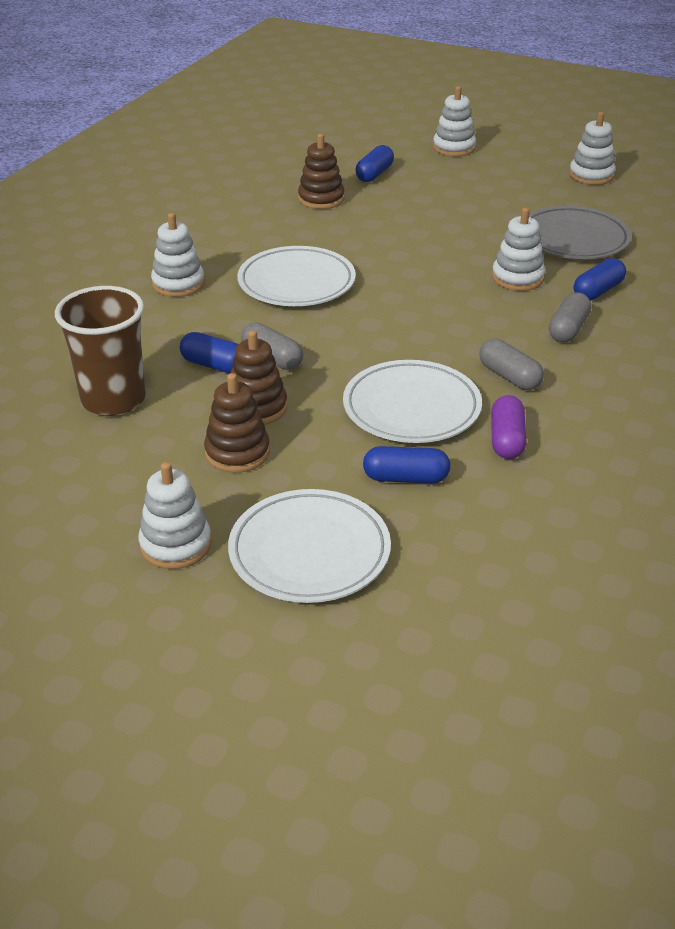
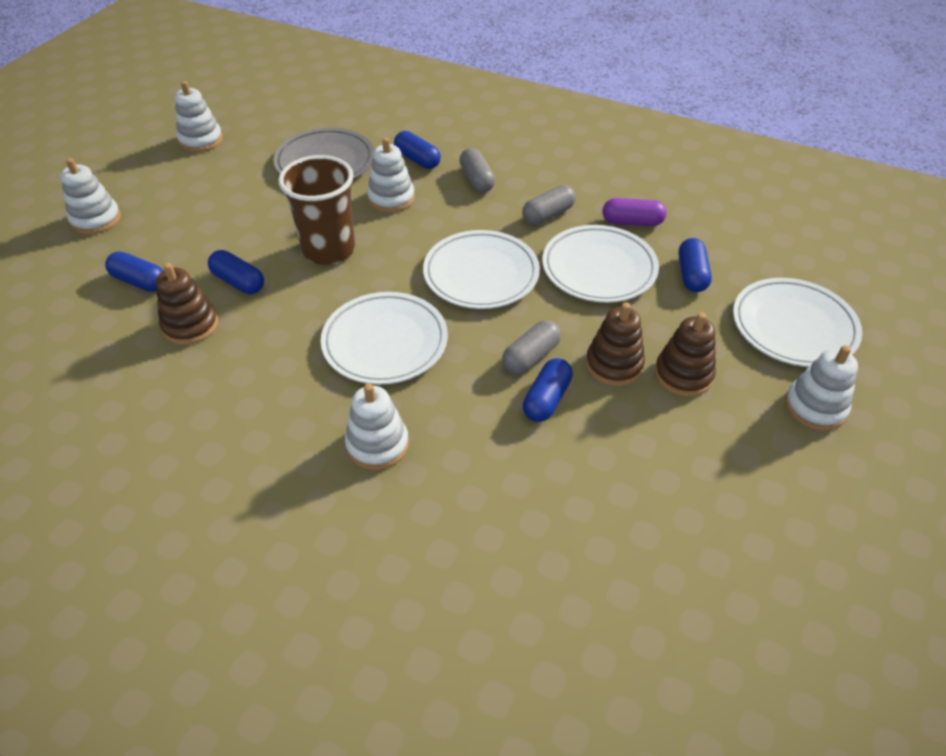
camera: 90 degrees left, 10 degrees up
(113, 400) = (617, 478): brown cup -> brown cup (329, 250)
(376, 213) = (238, 282): none -> blue capsule
(395, 331) = (481, 274): none -> white plate
(568, 329) = (477, 180): grey capsule -> grey capsule turned 45 degrees clockwise

